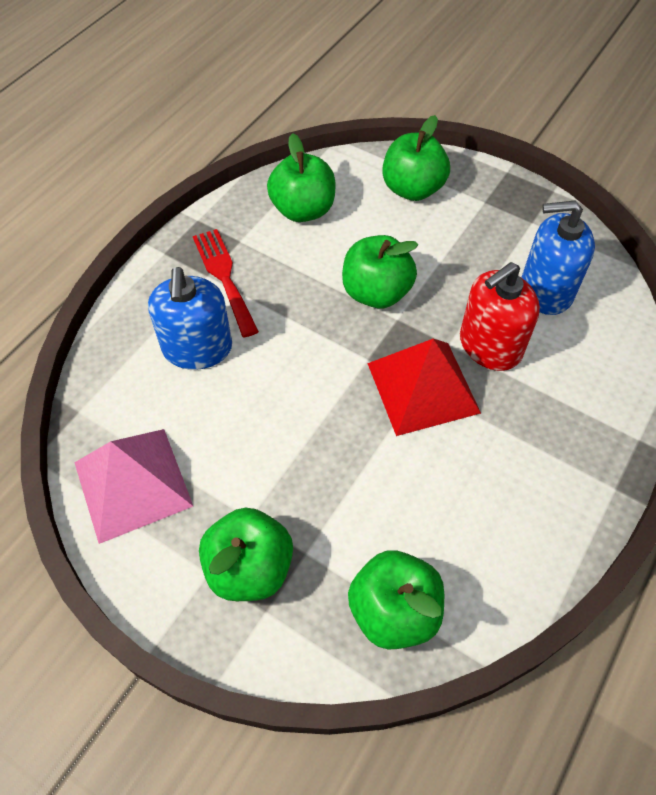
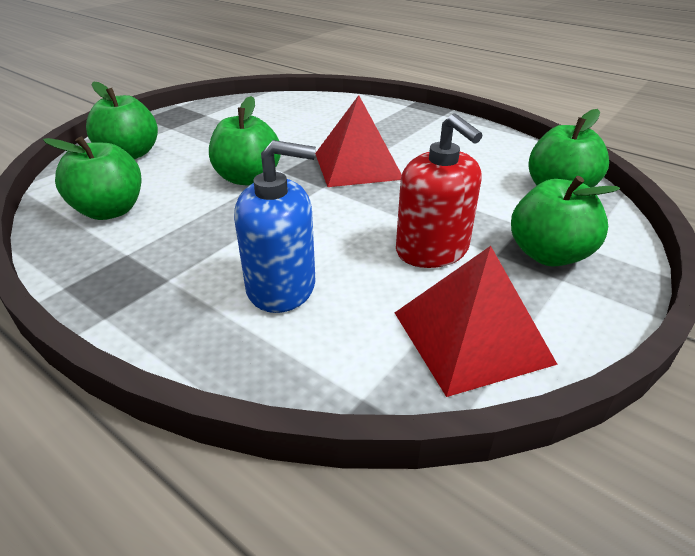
camera: 85 degrees left, 20 degrees down
(132, 483) = (471, 337): pink pyramid -> red pyramid
(224, 277) = (179, 266): red fork -> none
(490, 346) = (322, 139): red soap dispenser -> red soap dispenser (432, 250)
(546, 290) = (277, 117): blue soap dispenser -> none

